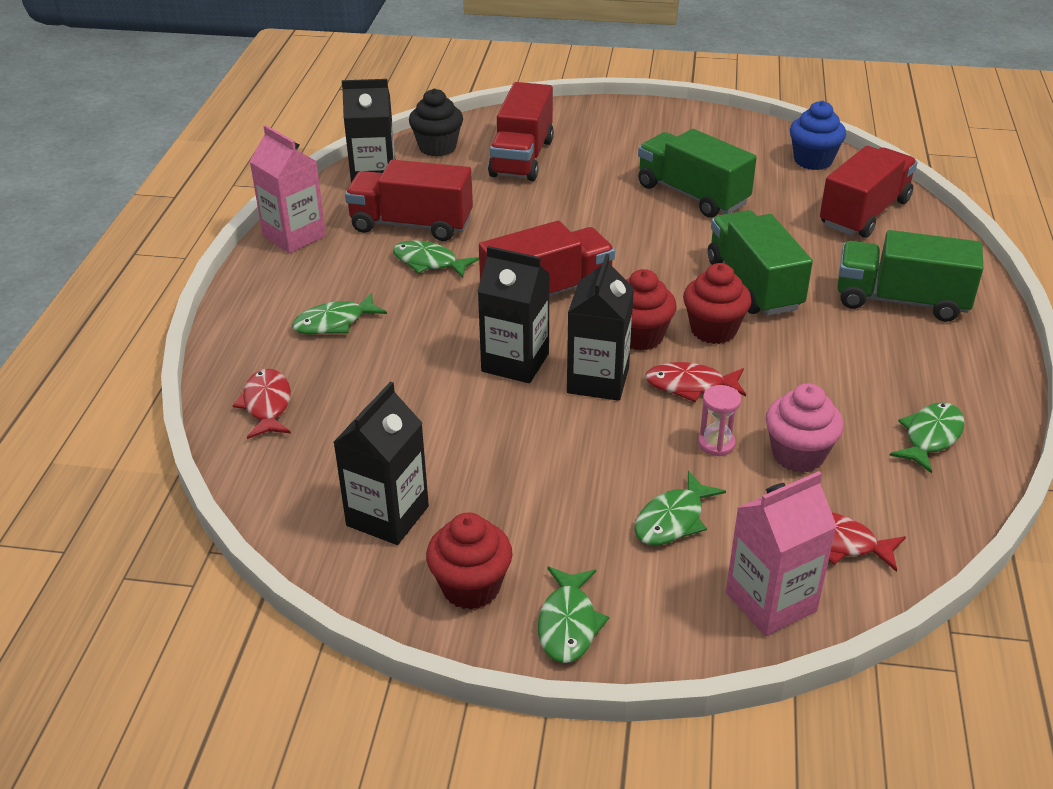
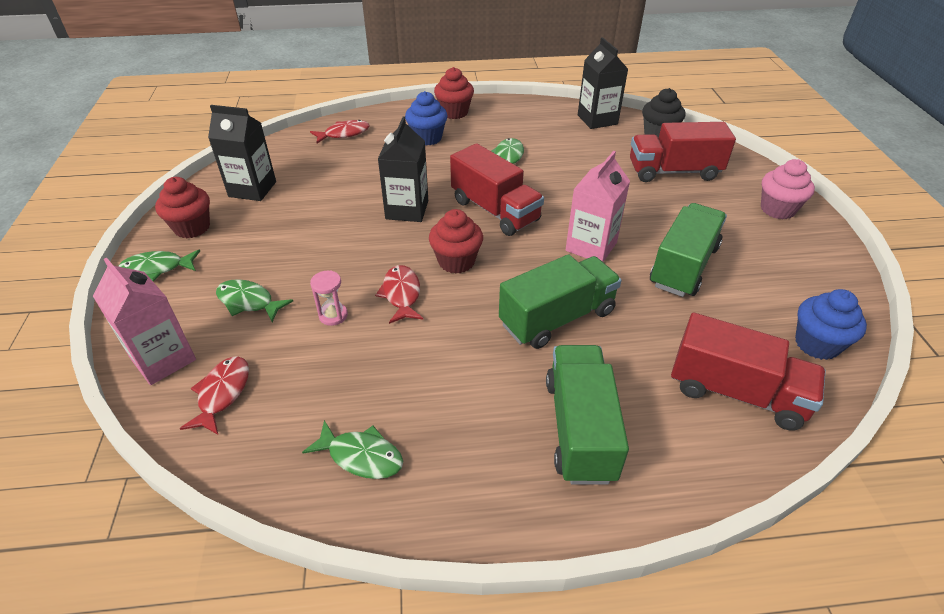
camera: 75 degrees right, 5 degrees up
(294, 236) = (512, 107): pink carton -> pink carton (591, 246)
(334, 322) = (427, 138): green fish -> blue cupcake
(411, 225) = (549, 143): red truck -> none
(598, 380) = (396, 248): black carton -> none
(713, 330) = (479, 300): red cupcake -> red cupcake (454, 112)
(798, 455) = (325, 363): pink cupcake -> pink cupcake (777, 209)

